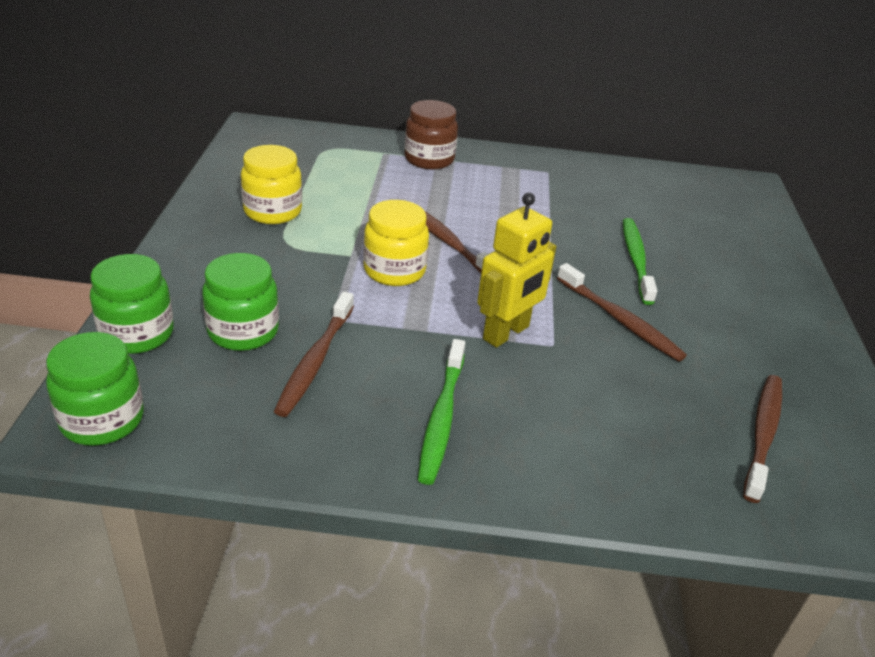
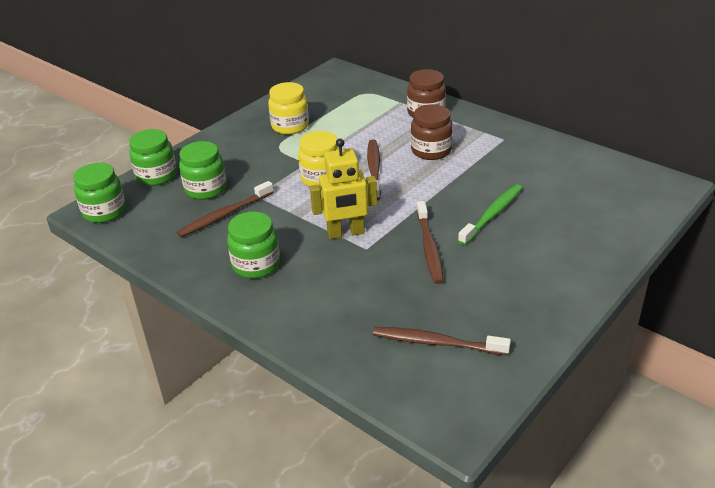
camera: 40 degrees right, 0 degrees up
(441, 418) = (256, 265): green toothbrush -> green jar
(486, 203) = (431, 151): none -> brown jar
(763, 434) = (436, 343): brown toothbrush -> brown toothbrush turned 135 degrees counterclockwise

